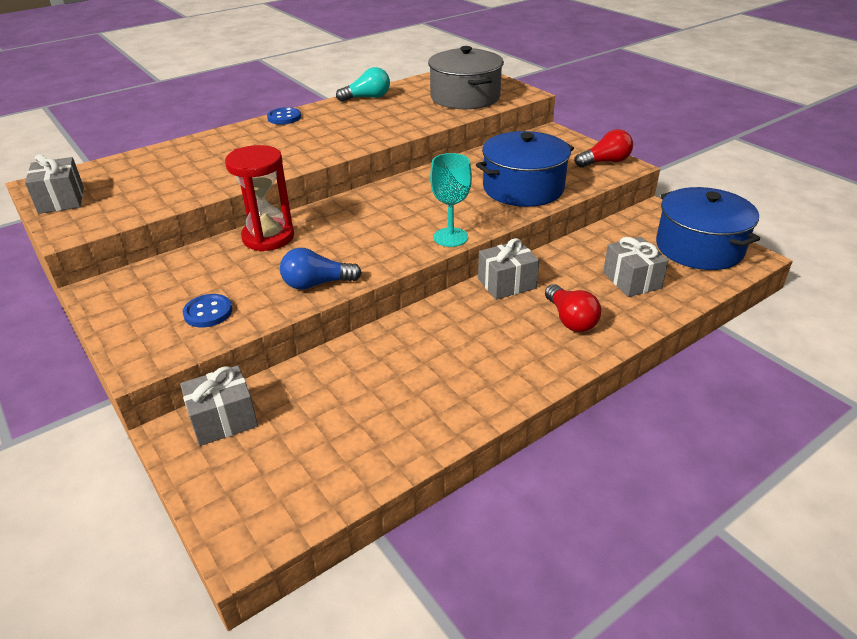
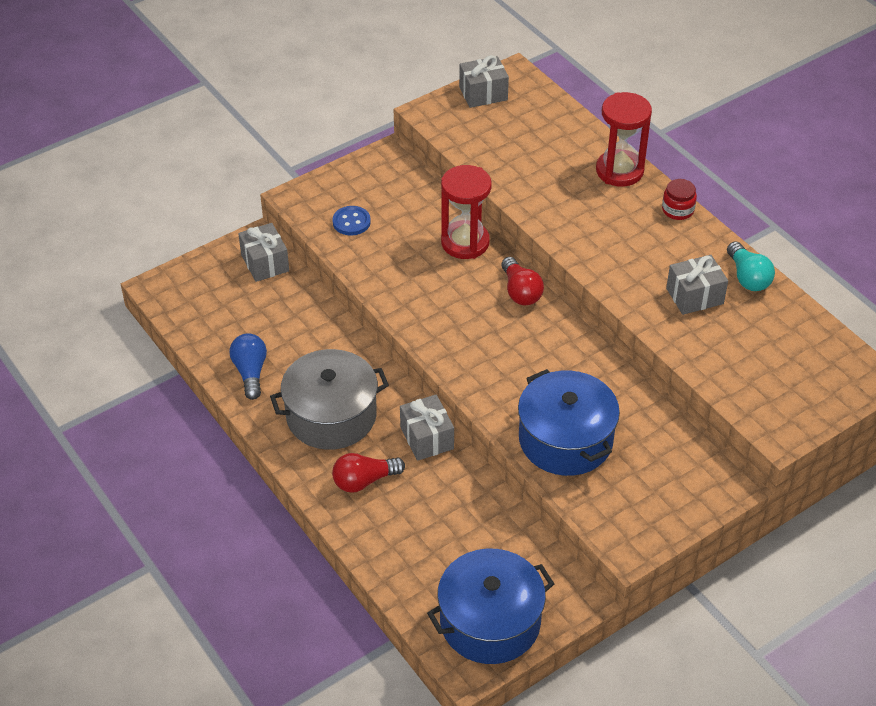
camera: 90 degrees right, 10 degrees up
(224, 137) = (619, 171): none -> red hourglass
(284, 117) = (677, 210): blue button -> red jar
(317, 284) = (386, 281): blue light bulb -> blue light bulb (250, 372)
(450, 237) = (459, 372): turquoise goblet -> none
(465, 97) = (758, 372): grey pot -> grey pot (331, 415)
(605, 162) = (639, 530): red light bulb -> red light bulb (520, 292)
(631, 280) = (427, 542): grey gift -> grey gift (694, 296)

